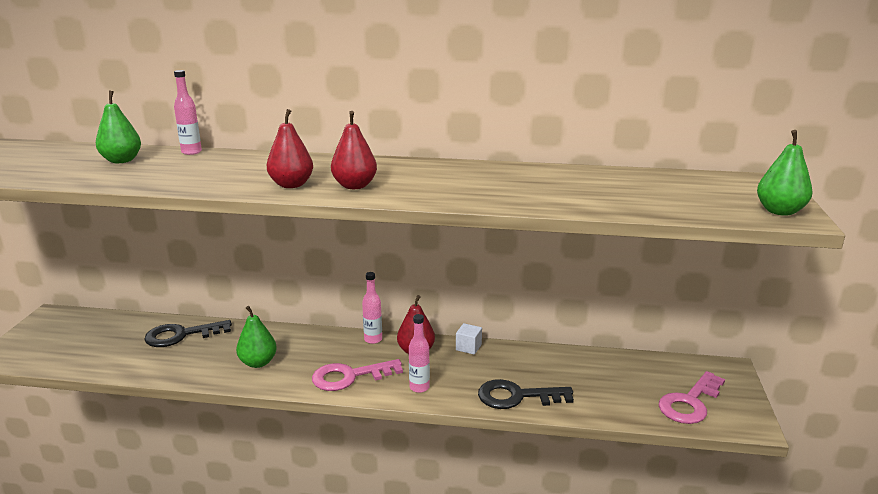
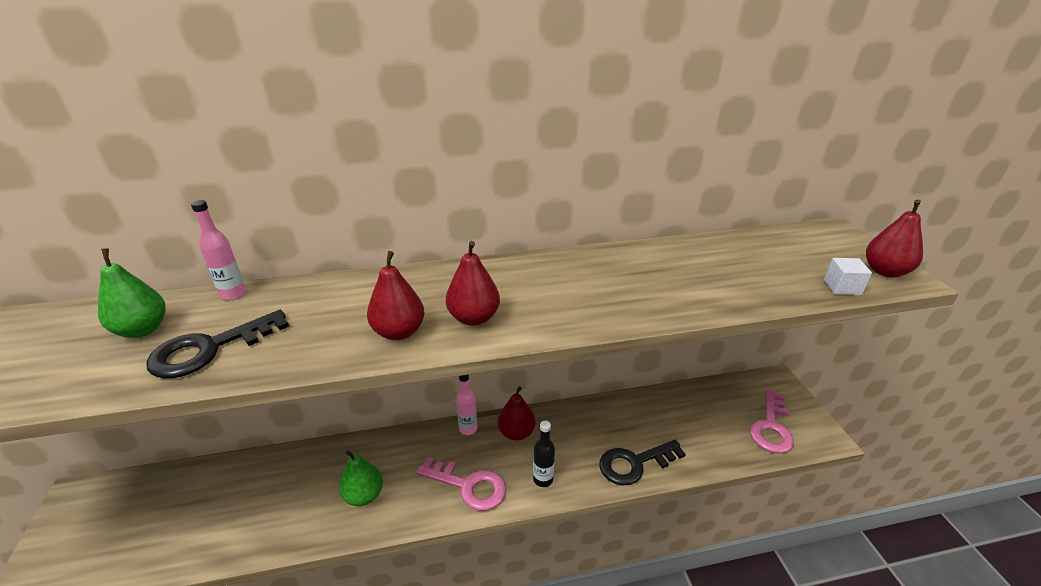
camera: 20 degrees left, 10 degrees up
(181, 335) = (257, 481): black key -> black key (209, 349)
(349, 377) = (469, 486): pink key -> pink key turned 120 degrees counterclockwise
(419, 387) = (543, 479): pink bottle -> black bottle
(468, 347) = (561, 414): white cube -> white cube (842, 287)
(779, 211) = (885, 271): green pear -> red pear

